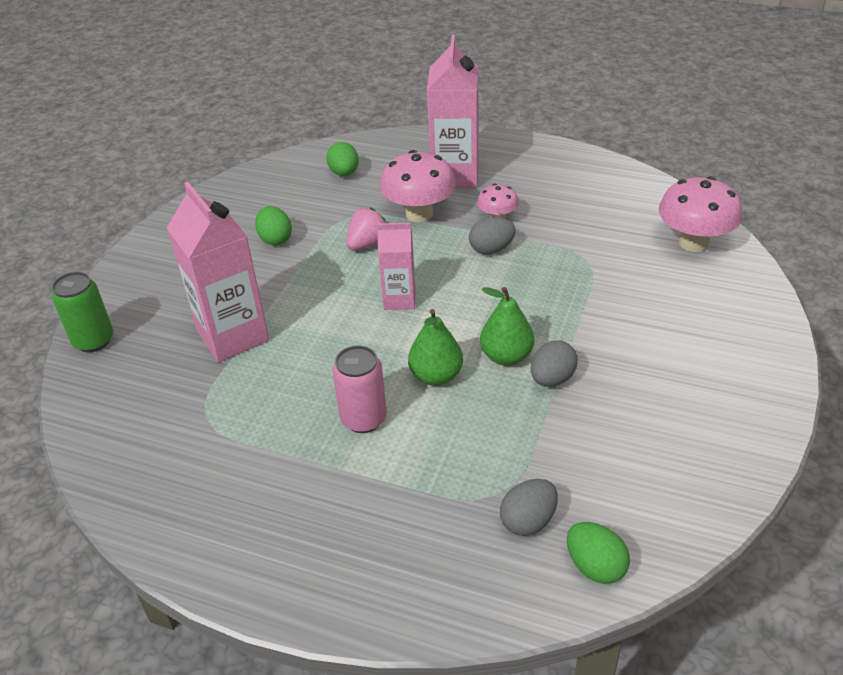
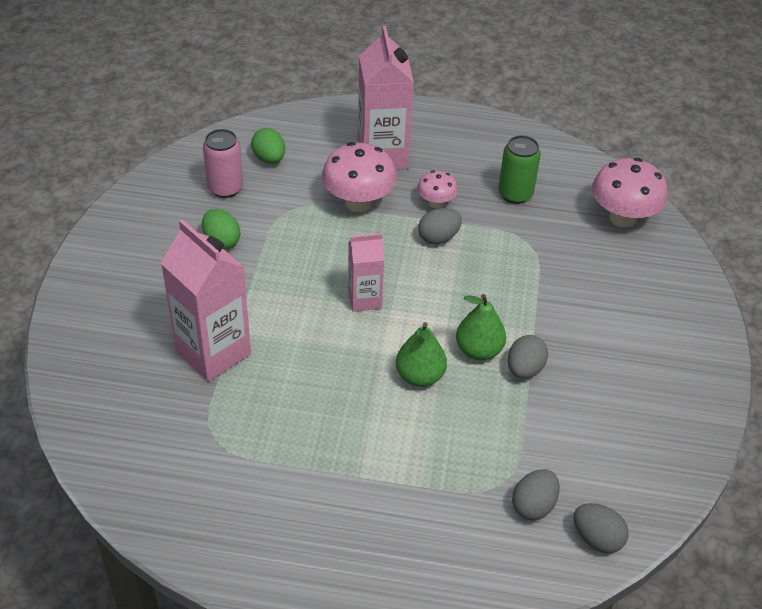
camera: 15 degrees left, 5 degrees up
(94, 340) = (72, 370): green can -> green can (515, 194)
(363, 419) = (365, 426): pink can -> pink can (225, 188)
(367, 244) = (316, 240): pink strawberry -> none
(595, 566) = (597, 539): green egg -> grey egg

